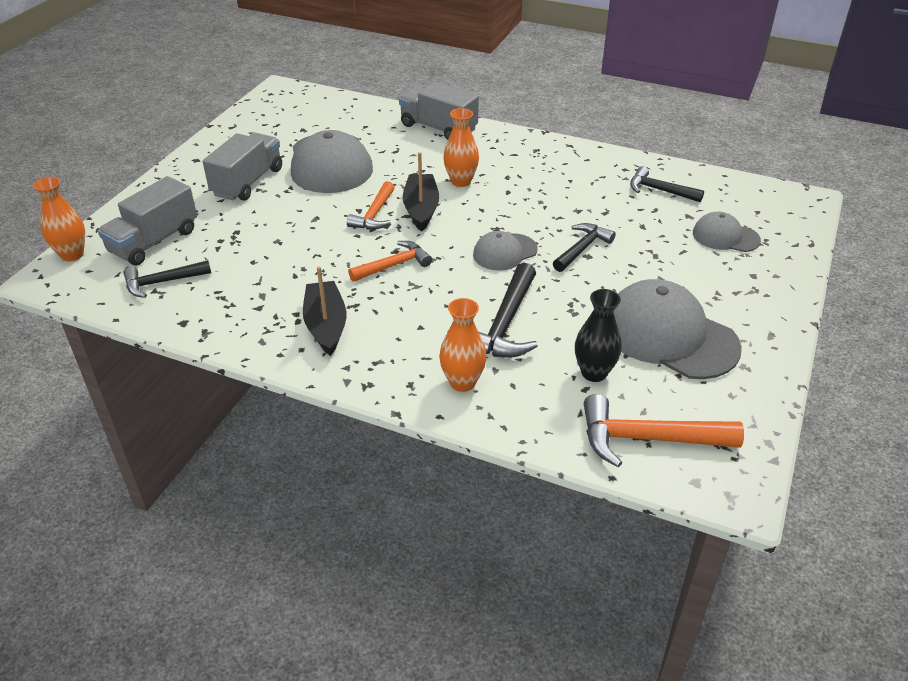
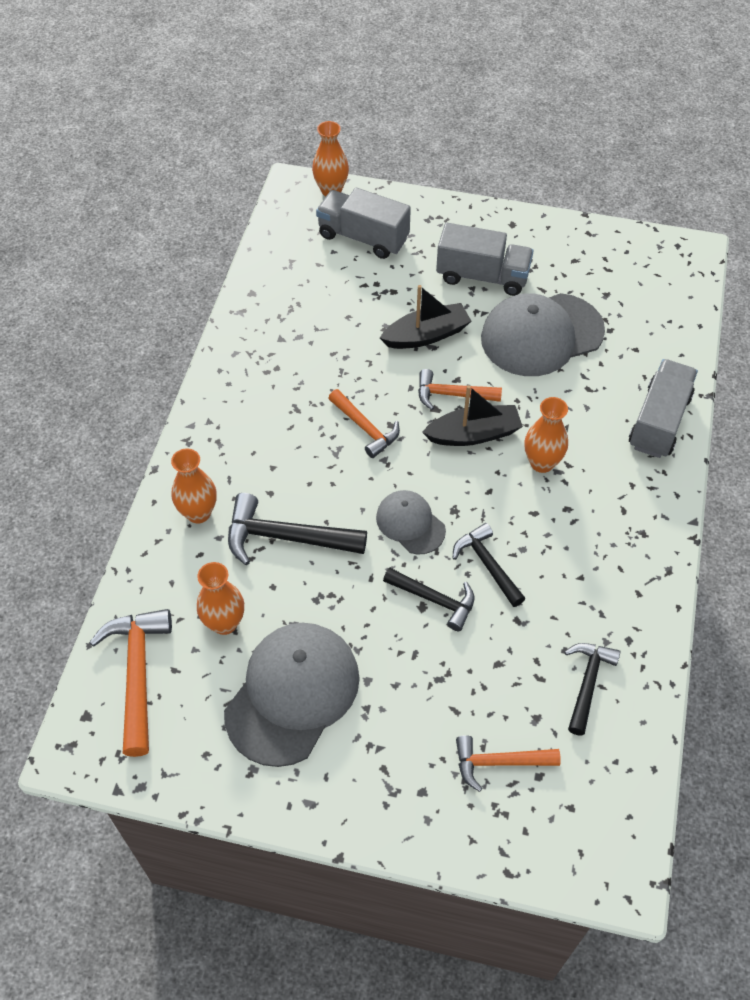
camera: 80 degrees right, 15 degrees up
(162, 282) = (304, 262): black hammer -> black hammer (487, 565)
(326, 325) = (263, 394): black boat -> black boat (426, 335)
(594, 373) = (224, 623): black vase -> orange vase
(725, 236) = (499, 762): grey cap -> orange hammer

